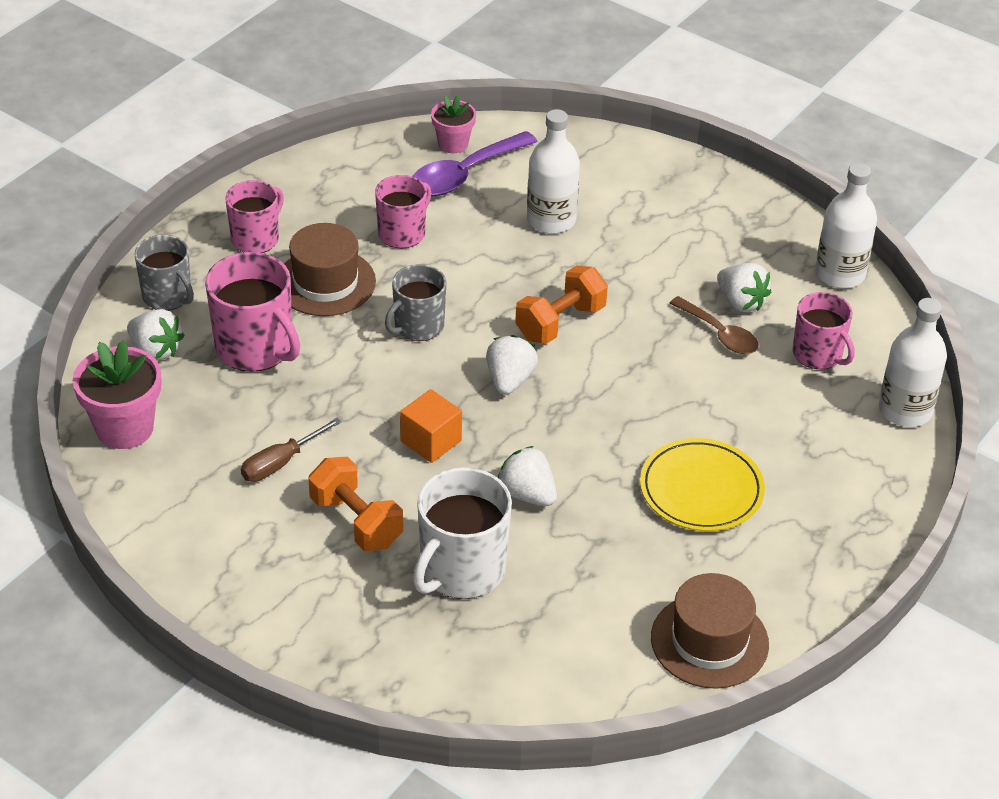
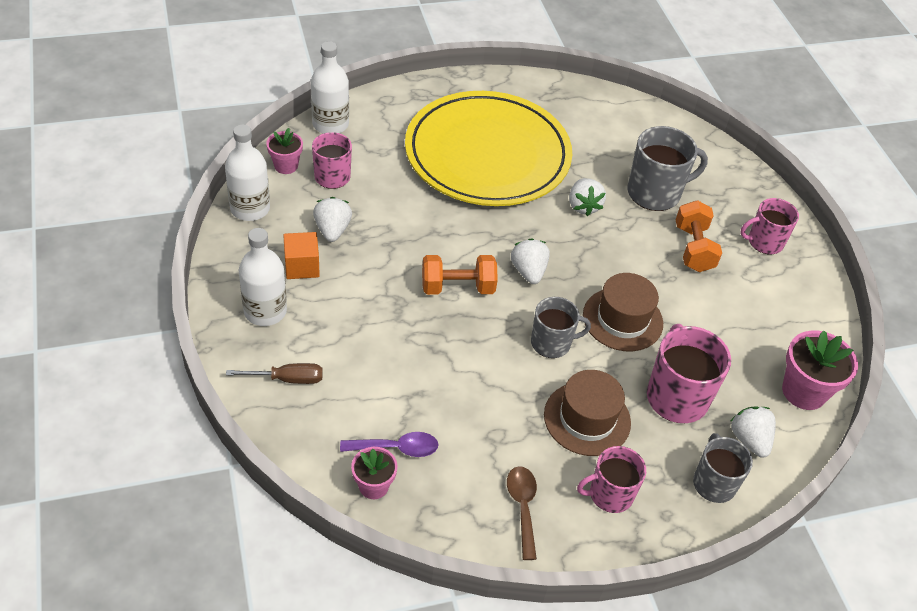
camera: 145 degrees left, 5 degrees up
(280, 463) = (714, 307): brown screwdriver -> brown screwdriver (287, 379)
(402, 233) = (494, 424): pink mug -> pink mug (764, 242)
(431, 441) = (611, 266): orange cube -> orange cube (302, 266)
(461, 570) = (655, 193): white mug -> grey mug
(464, 174) = (396, 448): purple spoon -> purple spoon, size x0.66
(510, 380) = (528, 271): white strawberry -> white strawberry turned 120 degrees clockwise
(551, 220) = (378, 364): white bottle -> white bottle (265, 311)
(701, 489) = (487, 154): yellow plate -> yellow plate, size x2.06
(709, 641) = (562, 98): brown hat -> brown hat (622, 319)
(719, 334) = (371, 220): brown spoon -> brown spoon (522, 507)
(875, 335) = (286, 166): none -> pink flower pot

